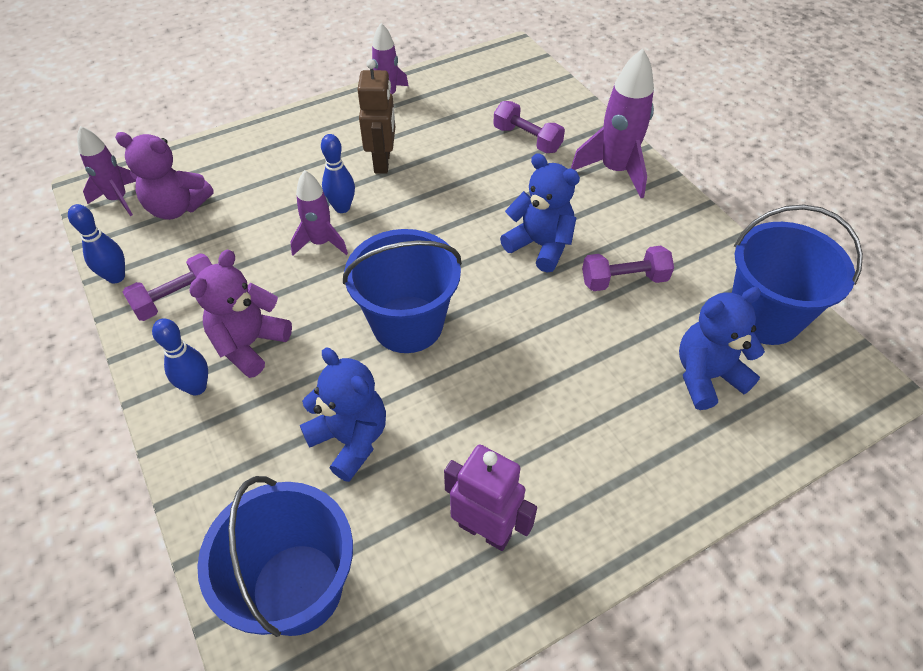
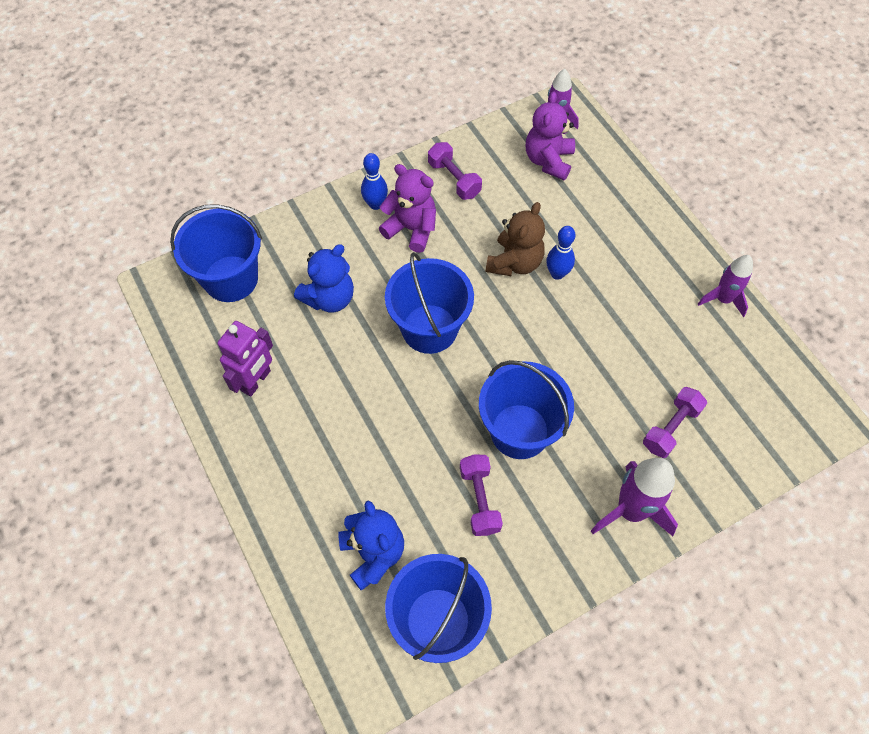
camera: 90 degrees right, 10 degrees up
(116, 277) = (473, 139): blue bowling pin -> none
(321, 243) = (514, 262): purple rocket -> brown teddy bear
(382, 162) = (620, 301): brown robot -> none
(540, 245) = (519, 431): blue teddy bear -> blue bucket

